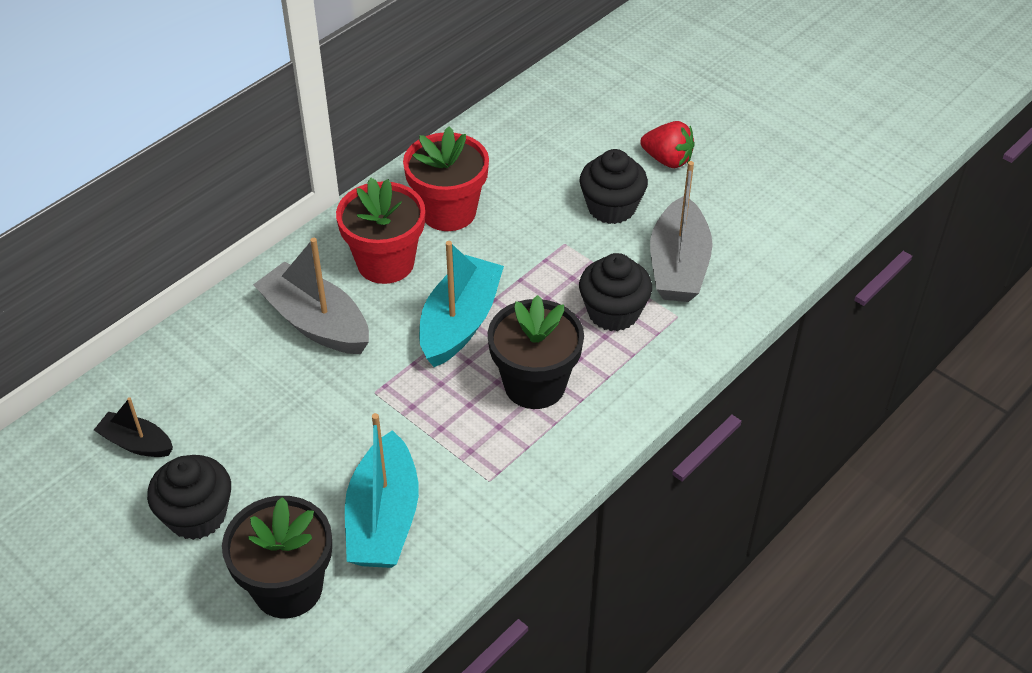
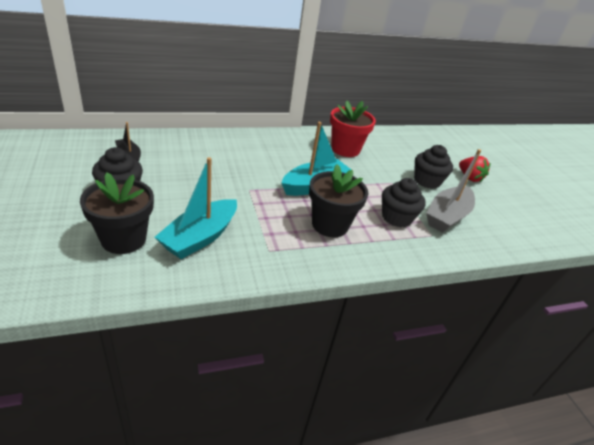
camera: 25 degrees right, 10 degrees down
(316, 323) = (249, 156): grey boat -> none
(385, 263) = (300, 152): red flower pot -> none

